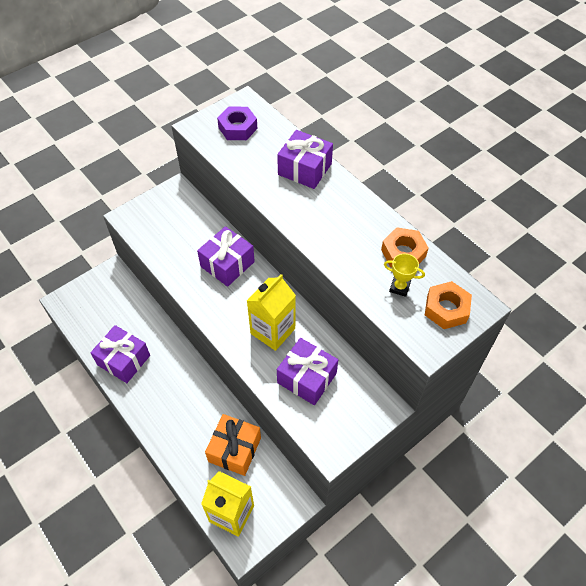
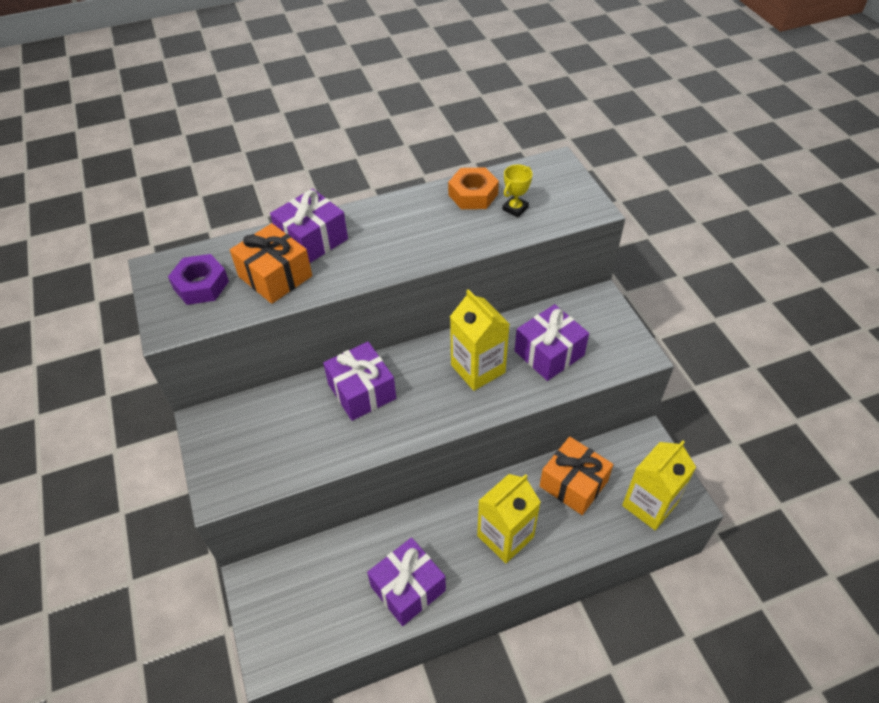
camera: 70 degrees left, 5 degrees down
(176, 411) = (505, 536): none -> yellow carton
(260, 162) = (275, 276): none -> orange gift
(446, 309) = (553, 185): orange nut -> none

